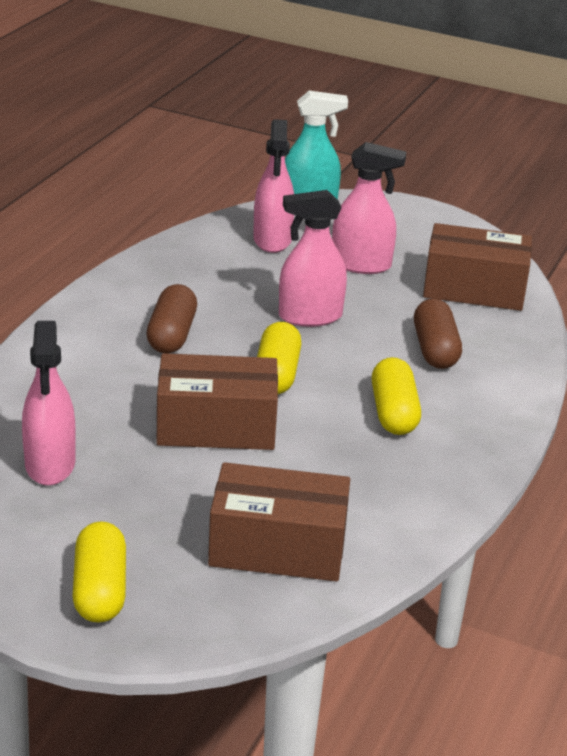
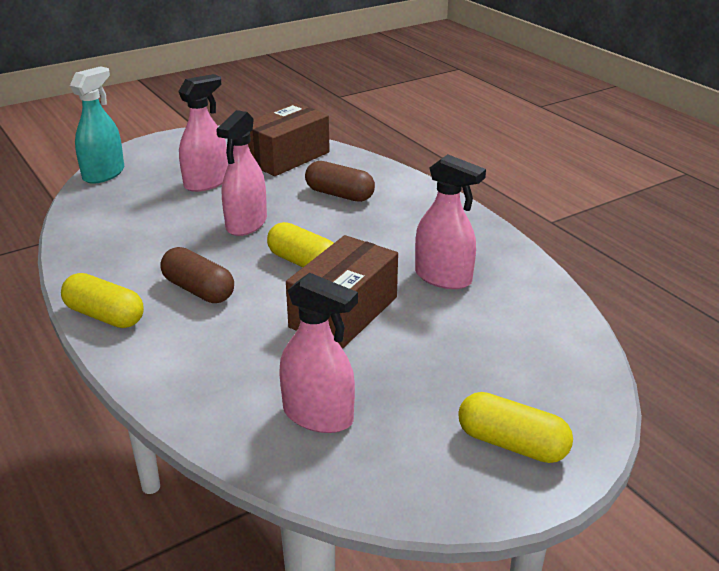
camera: 55 degrees left, 0 degrees up
(272, 240) = (127, 203): pink spray bottle -> pink spray bottle (443, 278)
(277, 548) = (515, 337): brown box -> none
(393, 412) = (396, 235): yellow capsule -> yellow capsule (105, 316)

